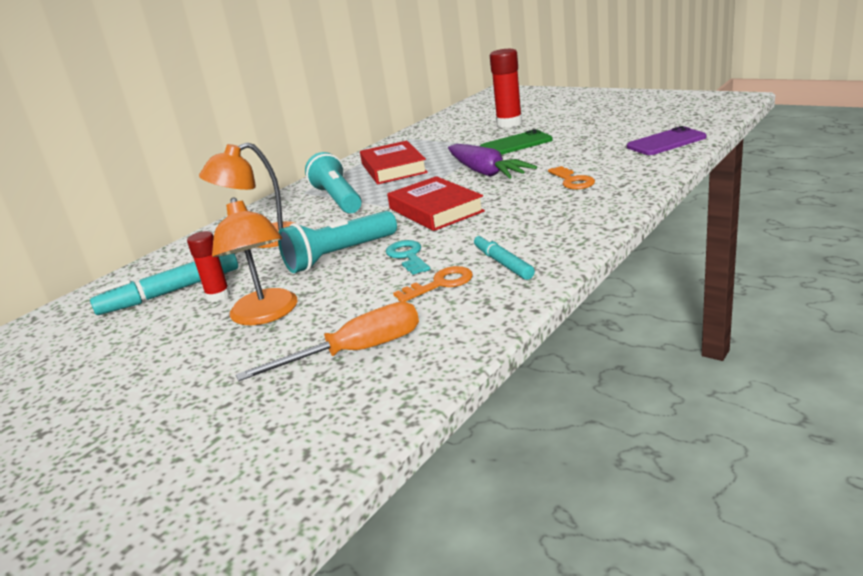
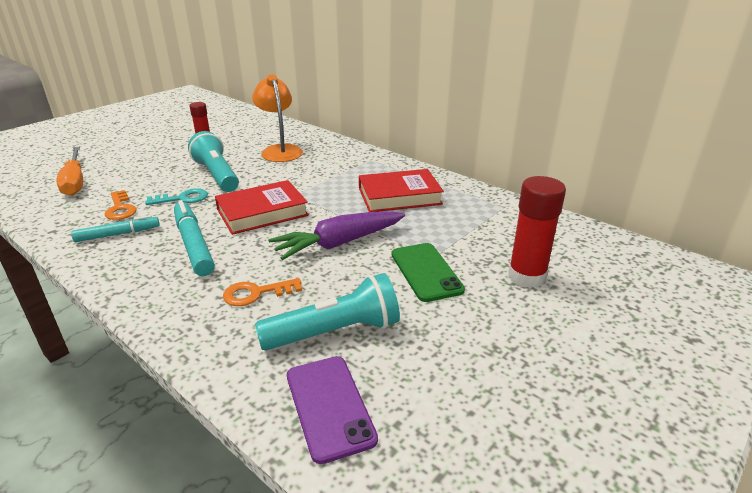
camera: 90 degrees right, 5 degrees up
(170, 292) = (228, 131): turquoise marker -> turquoise marker (193, 244)
(266, 315) = (158, 157): orange lamp -> none
(337, 199) = (337, 172): turquoise flashlight -> turquoise flashlight (334, 332)

